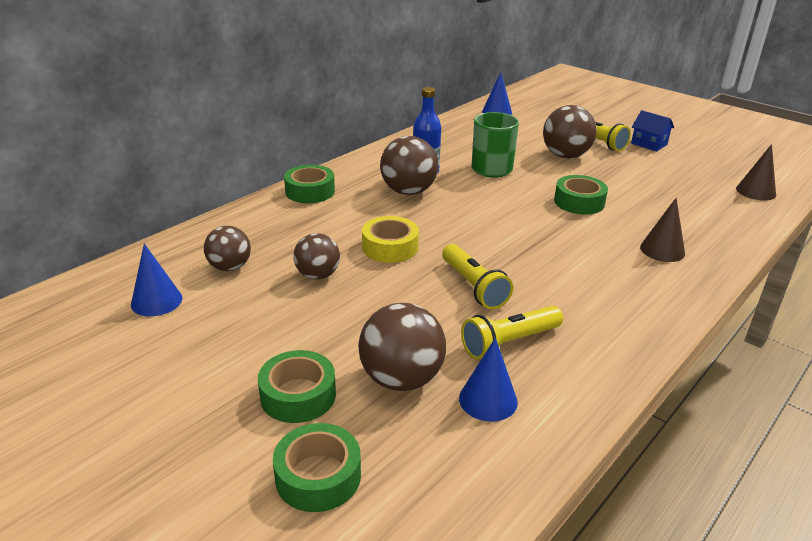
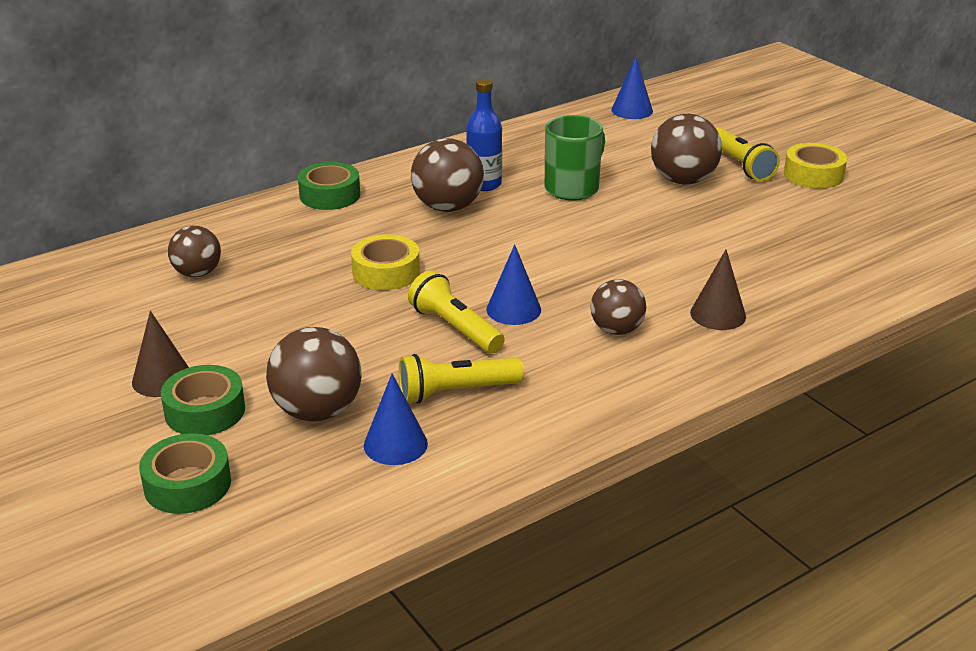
camera: 15 degrees right, 0 degrees up
(156, 301) = (107, 300): blue cone -> blue cone (513, 309)
(318, 275) = (287, 294): brown ball -> brown ball (616, 330)
(473, 287) = (455, 328): yellow flashlight -> yellow flashlight turned 150 degrees clockwise
(579, 202) = (655, 243): green tape -> none
(649, 144) = (813, 175): blue house -> yellow tape
(755, 191) = (911, 255): brown cone -> brown cone (162, 379)

